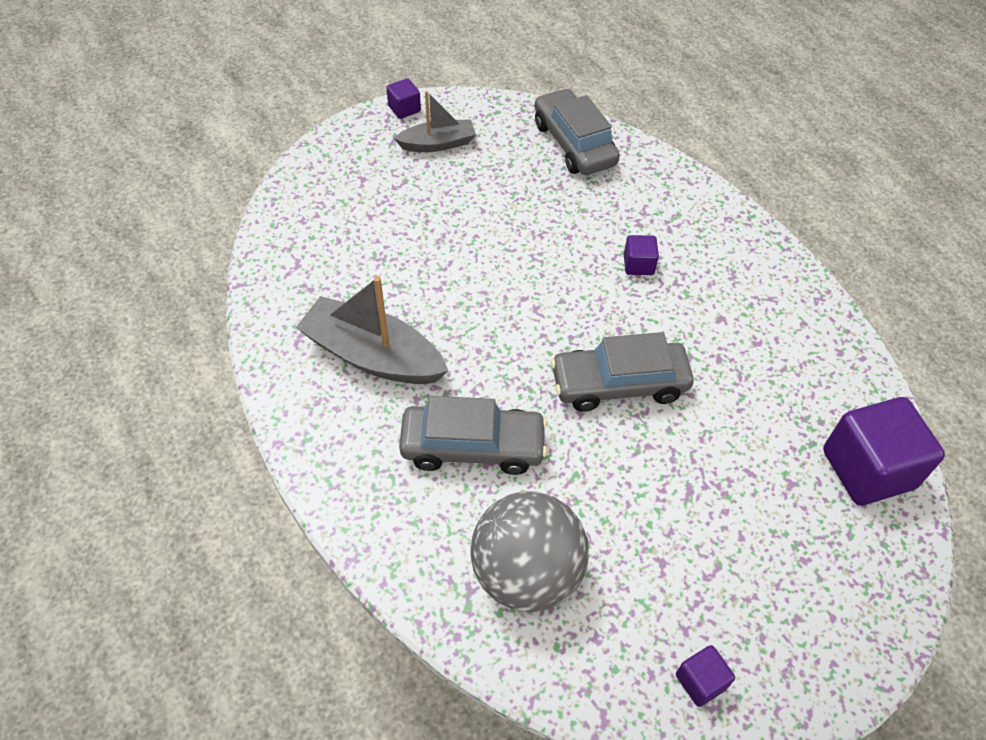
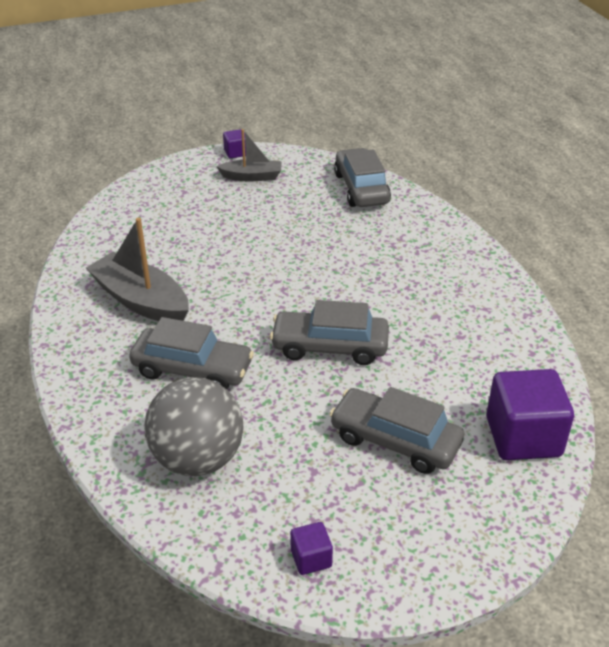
camera: 15 degrees right, 15 degrees down
(638, 265) = (380, 272): purple cube -> none
(735, 502) = (395, 440): none -> grey car

